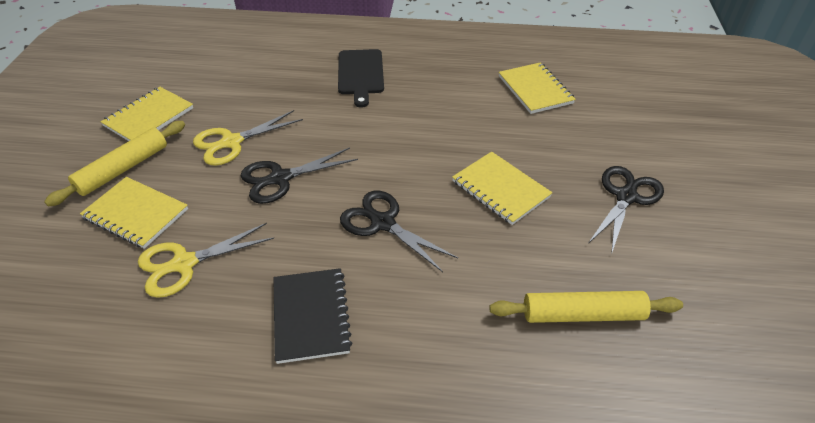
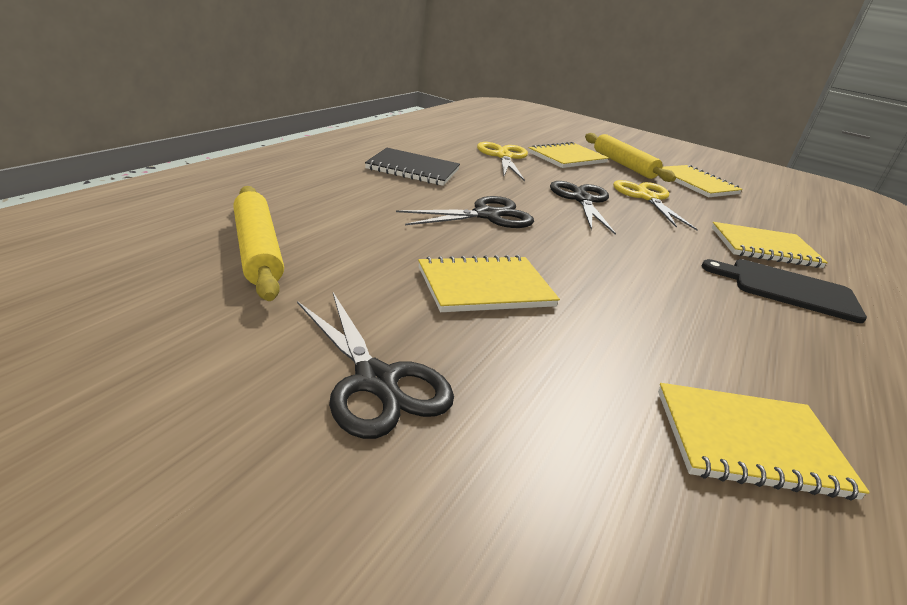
camera: 110 degrees right, 15 degrees down
(294, 81) = (764, 248): none -> yellow notebook
(582, 314) = (258, 250): yellow rolling pin -> yellow rolling pin turned 45 degrees counterclockwise

